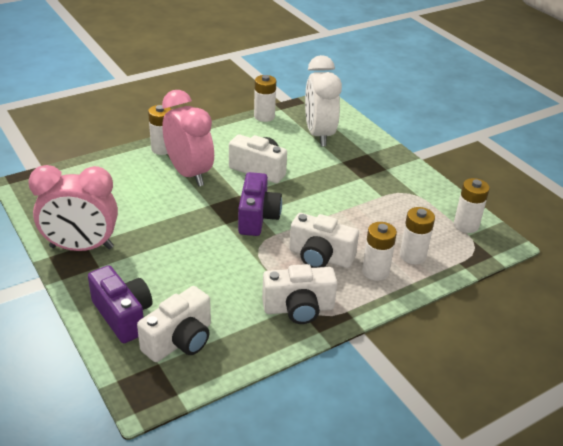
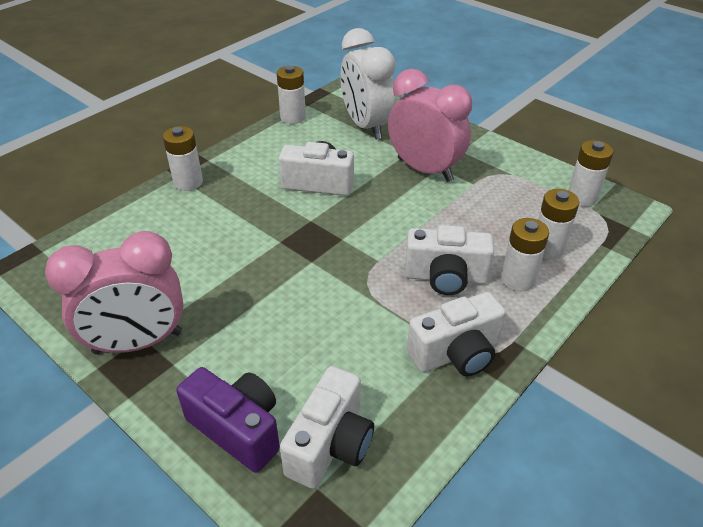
camera: 15 degrees left, 5 degrees up
(189, 174) = (236, 207): pink clock -> pink clock (424, 170)
(257, 217) = (346, 244): purple camera -> none

